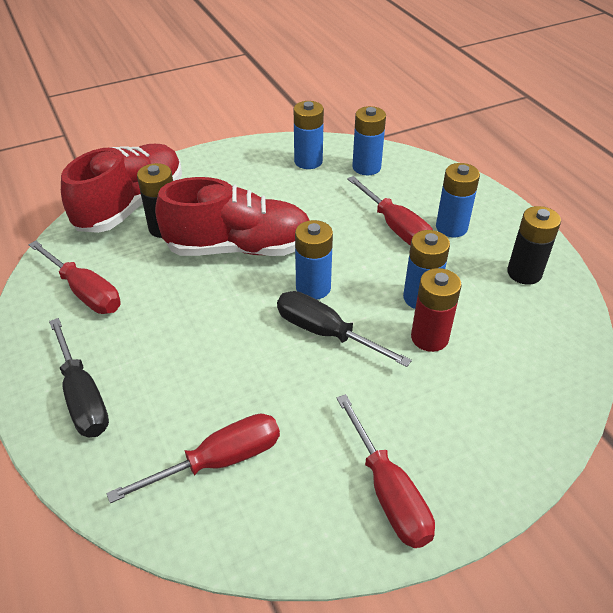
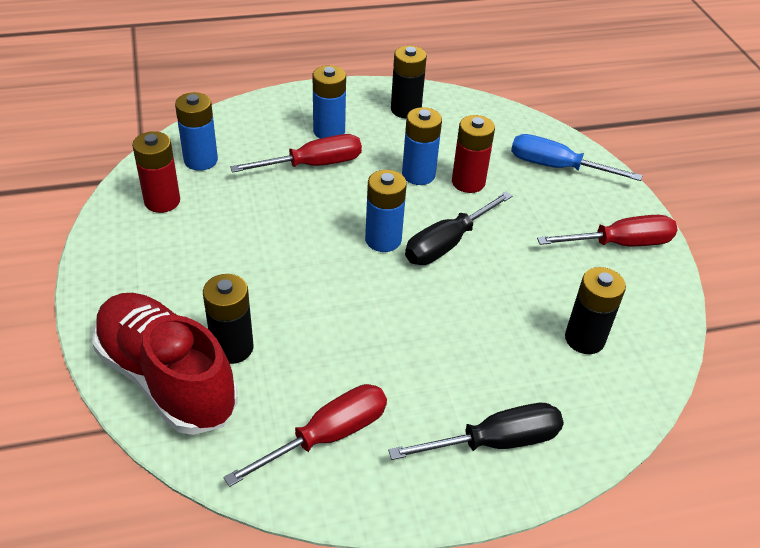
camera: 80 degrees left, 0 degrees up
(220, 460) = (584, 339): red screwdriver -> black battery
(239, 248) = (299, 285): red shoe -> none
(308, 161) = (162, 201): blue battery -> red battery
(503, 415) = (555, 167): none -> blue screwdriver

